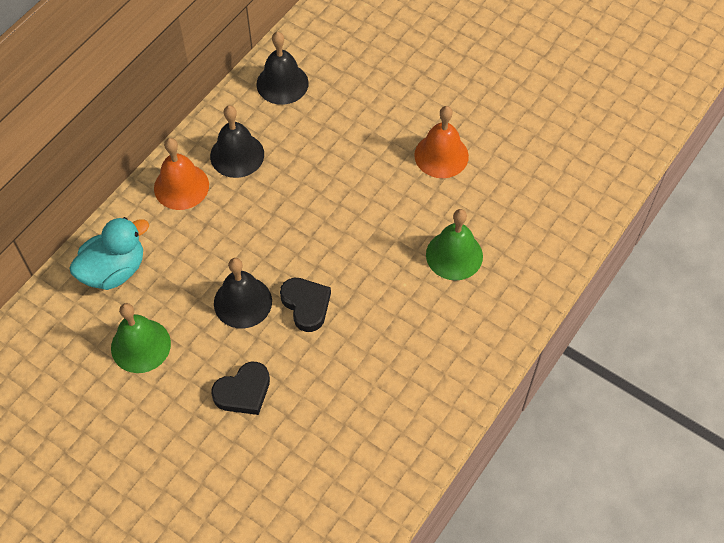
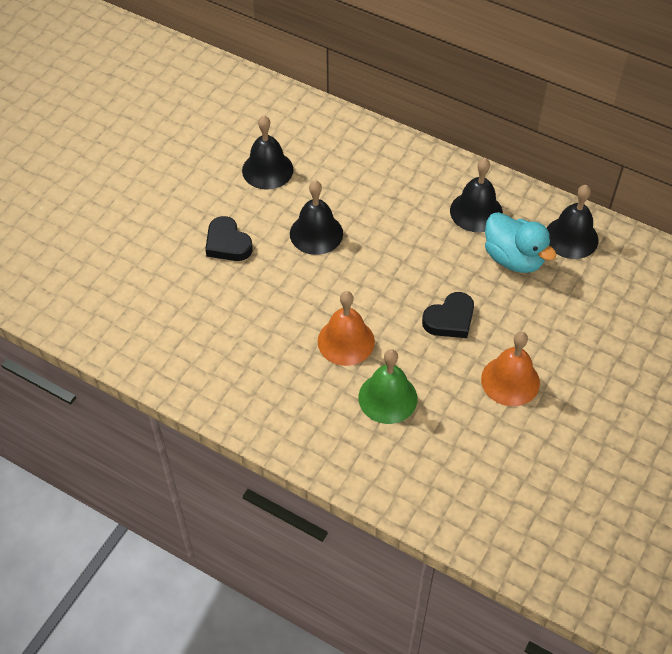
camera: 85 degrees right, 5 degrees down
(114, 270) = (338, 142): turquoise duck -> turquoise duck (513, 258)
(140, 345) = (267, 170): green bell -> black bell
(181, 186) = (433, 175): orange bell -> orange bell (346, 341)
(306, 305) = (317, 280): black heart -> black heart (450, 319)

